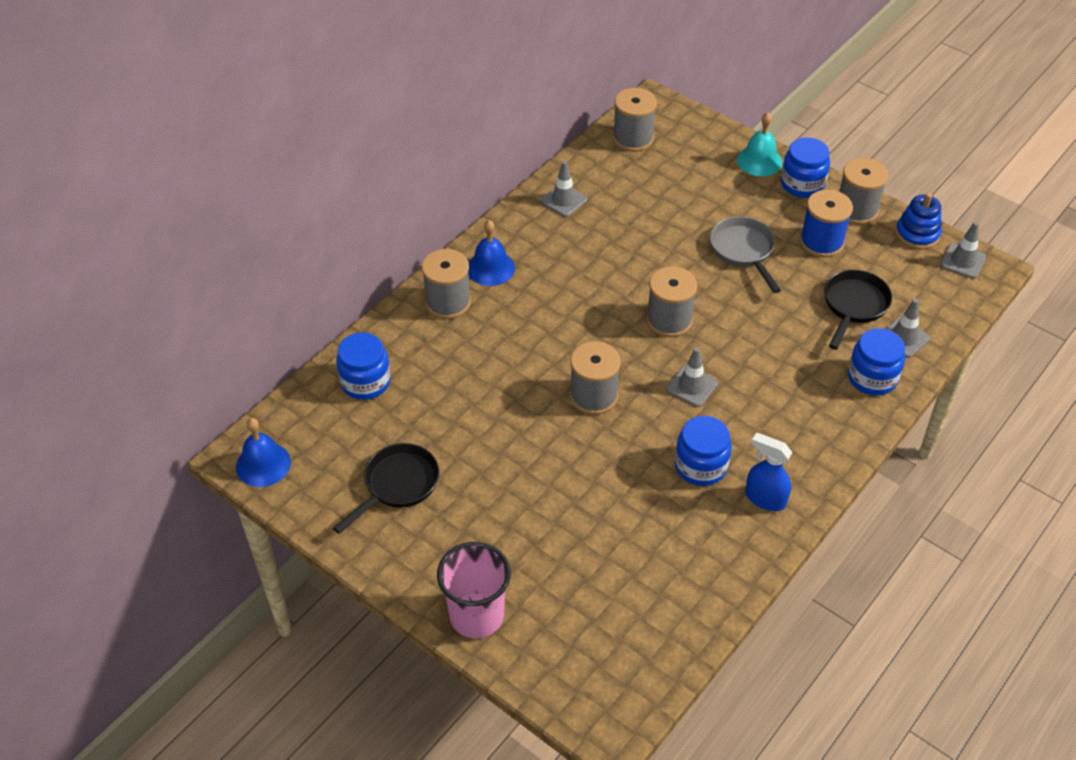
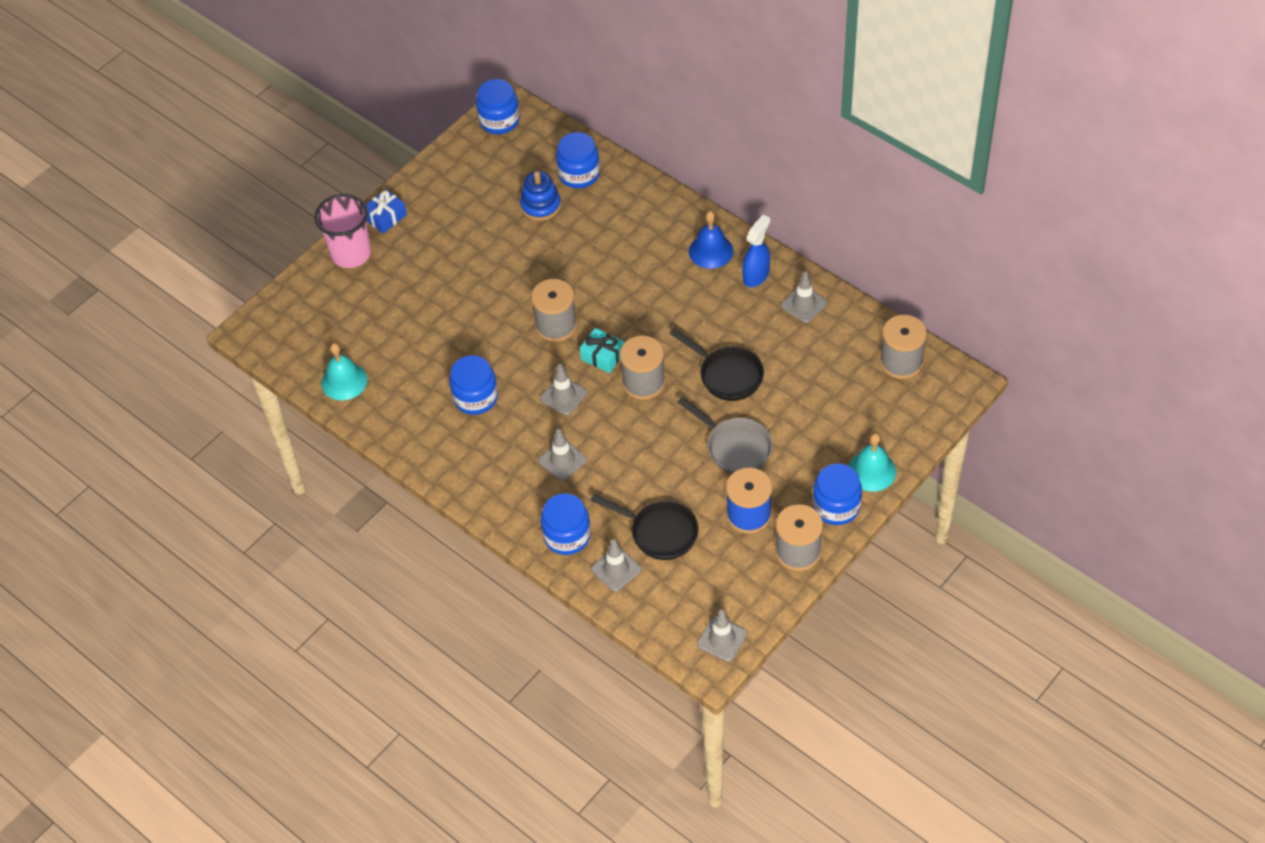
camera: 95 degrees right, 5 degrees up
(263, 464) = (499, 120): blue bell -> blue jar
(397, 485) = (473, 201): black pan -> black pan (727, 375)
(416, 580) = (385, 217): none -> blue gift
(448, 302) = (668, 222): grey spool -> none
(636, 354) = (603, 356): none -> turquoise gift
(686, 605) = (344, 381): none -> turquoise bell
(743, 251) = (735, 447): grey pan -> grey pan turned 60 degrees clockwise
(765, 498) = (438, 440): blue spray bottle -> blue spray bottle (756, 275)
(777, 384) = (562, 460): none -> grey traffic cone
(917, 234) = (762, 602): blue stacking toy -> blue stacking toy (540, 205)

